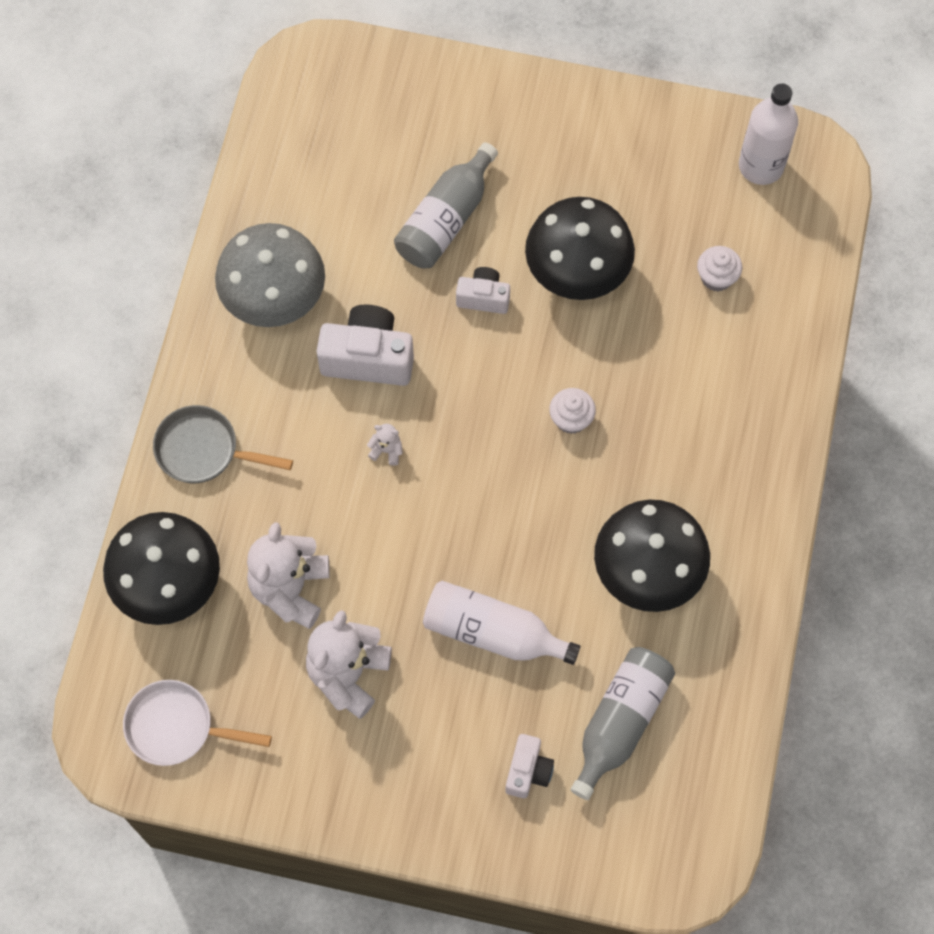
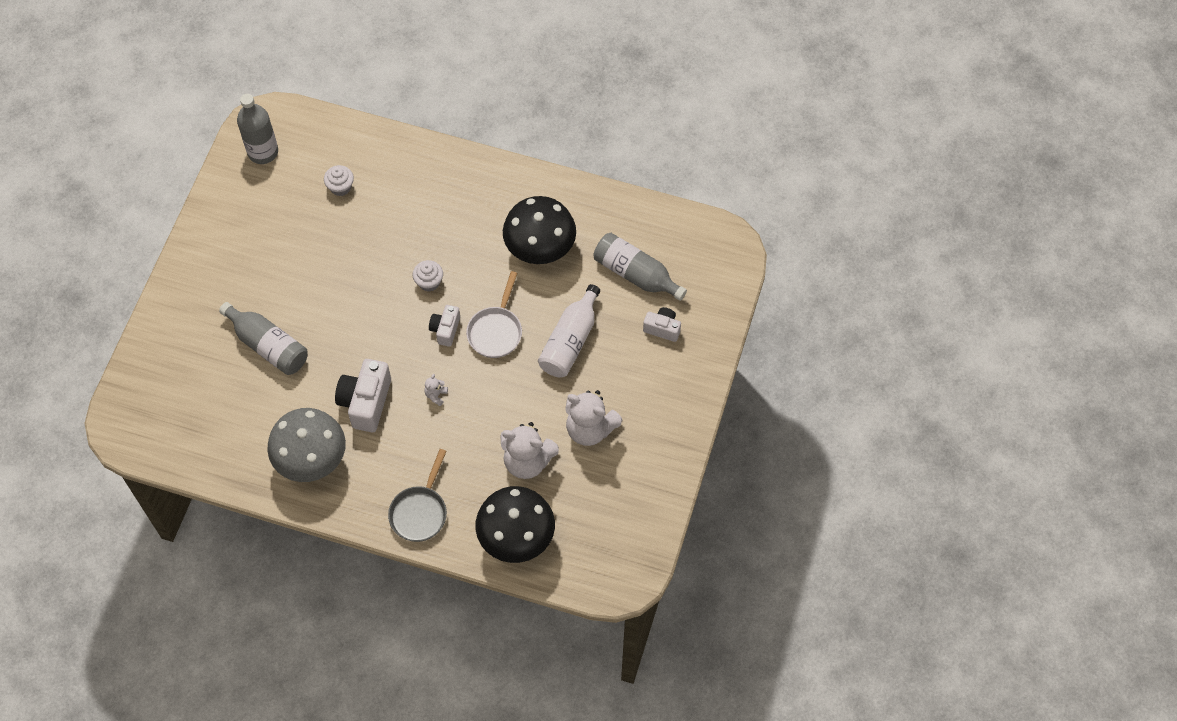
camera: 85 degrees left, 5 degrees down
(177, 727) = (616, 536): white pan -> white pan (496, 331)
(483, 297) = (332, 327): white camera -> white camera (445, 329)
(577, 274) = (324, 268): black mushroom -> none
(761, 166) = (263, 152): white bottle -> grey bottle

